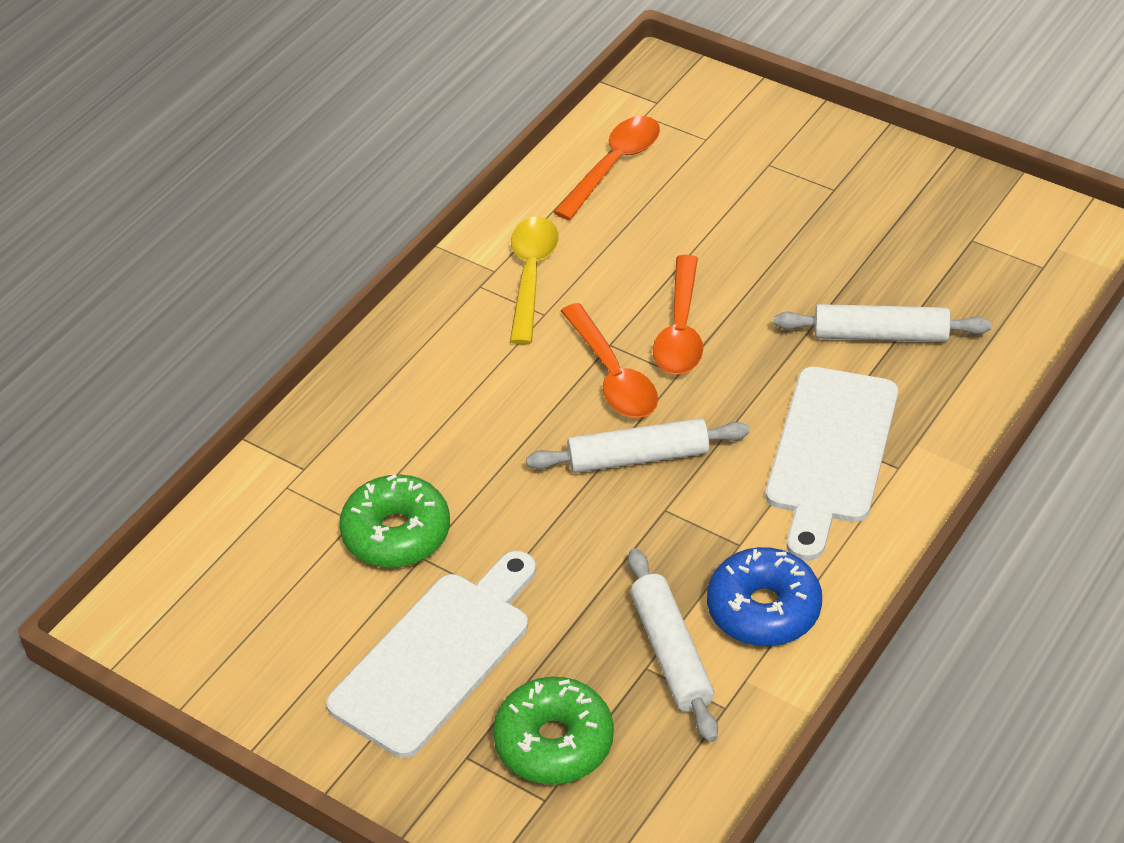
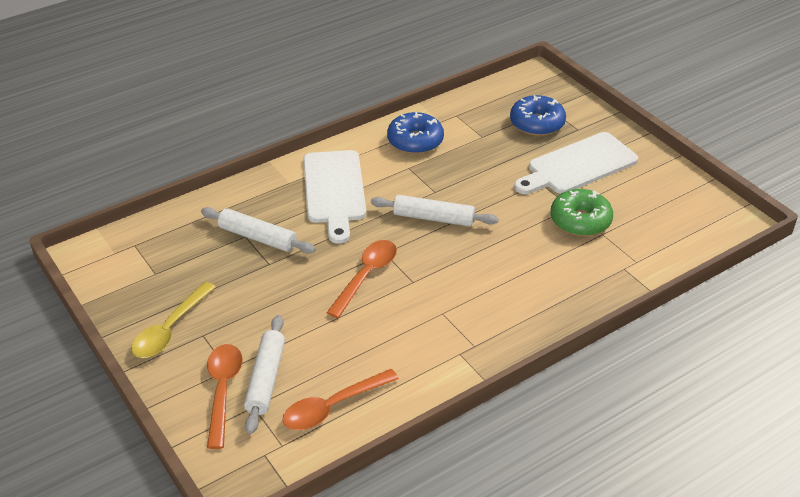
camera: 160 degrees left, 5 degrees down
(531, 276) = (437, 341): yellow spoon -> yellow spoon (170, 329)
(554, 742) = (537, 123): green donut -> blue donut
(612, 375) = (422, 263): orange spoon -> orange spoon (223, 391)
(671, 653) = (467, 138): white rolling pin -> white rolling pin (266, 379)
(830, 453) = (334, 191): white cutting board -> white cutting board turned 135 degrees clockwise

